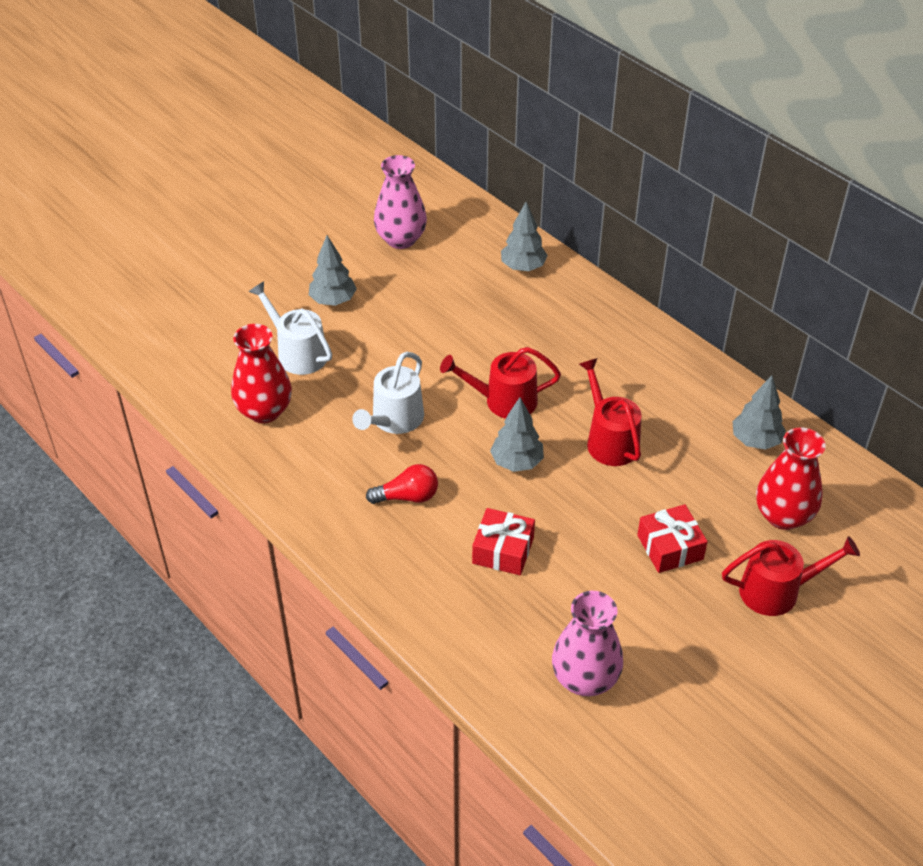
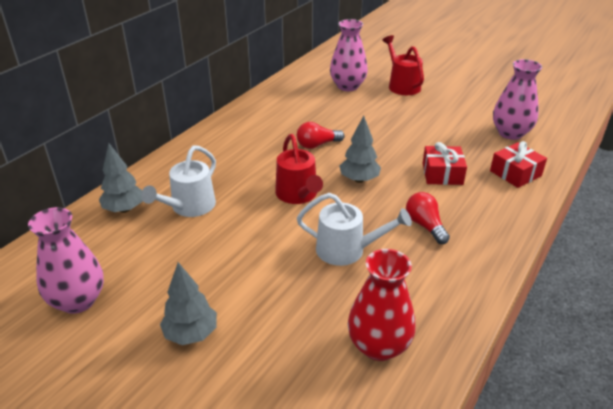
camera: 105 degrees left, 10 degrees down
(298, 353) = (283, 342): white watering can -> white watering can (189, 207)
(609, 440) = (317, 145): red watering can -> red light bulb
(670, 547) = (395, 116): red gift -> red gift (515, 173)
(755, 440) = (292, 97): grey tree -> none
(783, 516) = (347, 86): red vase -> pink vase

